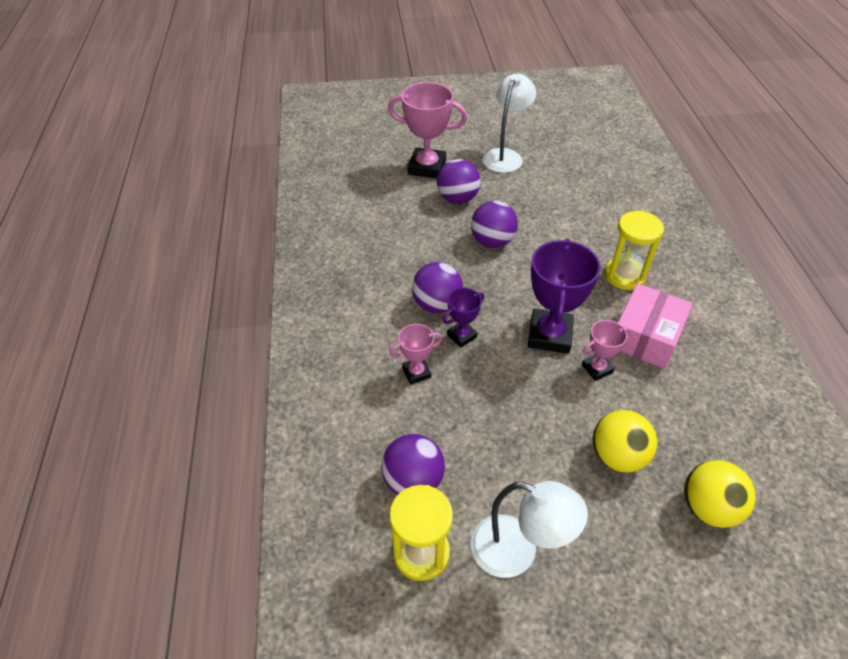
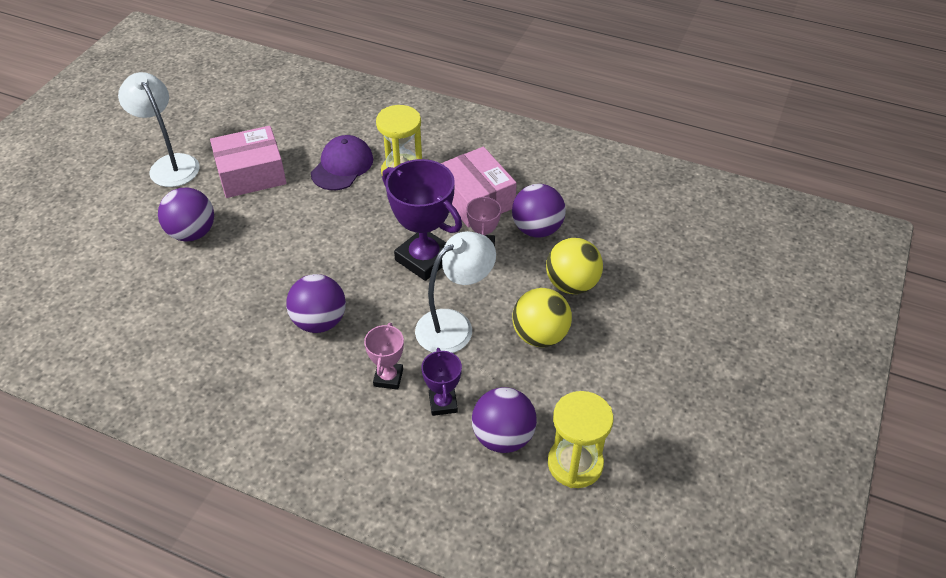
camera: 60 degrees left, 0 degrees up
(427, 167) = (117, 233): pink trophy -> none
(462, 336) = (373, 321): purple trophy -> purple trophy (443, 403)
(492, 242) = (278, 238): purple ball -> purple ball (537, 229)
(517, 552) = (612, 395): white lamp -> white lamp (454, 325)
(536, 196) = (251, 174): none -> pink box
(594, 238) = (342, 166): none -> purple cap
(708, 508) = (646, 258): yellow ball -> yellow ball (540, 335)

